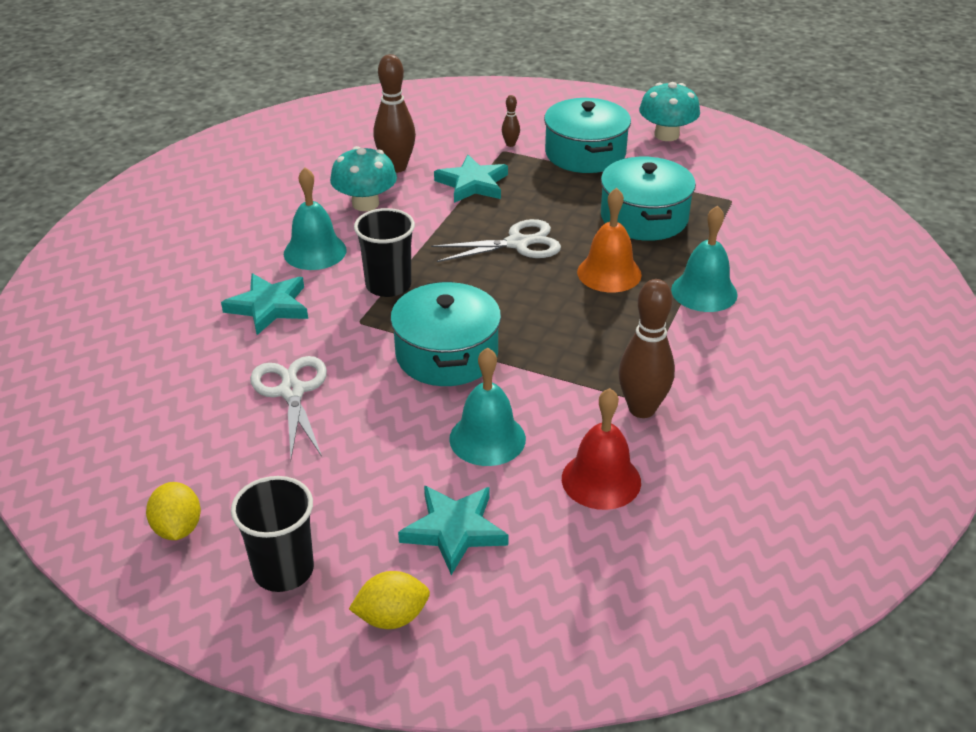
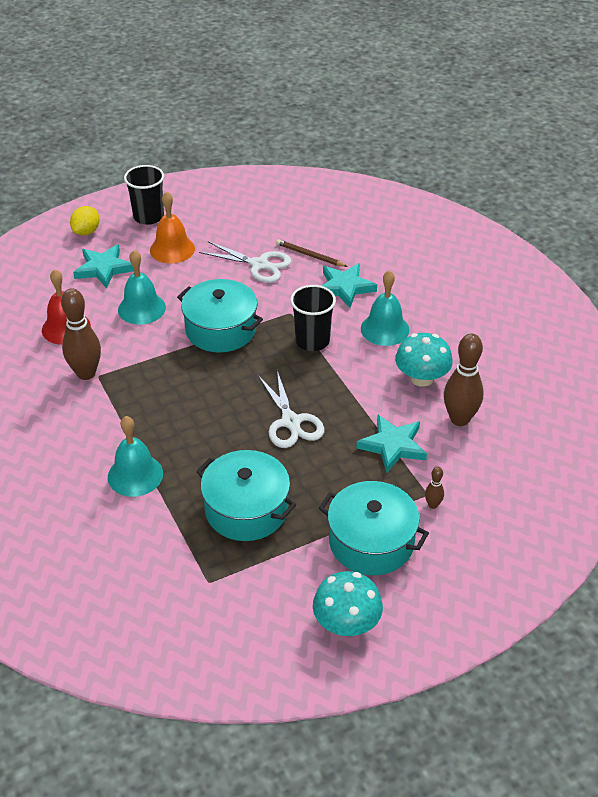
camera: 130 degrees right, 5 degrees up
(178, 528) = (209, 201): yellow lemon -> none
(229, 362) = (310, 255): none -> brown pencil
(518, 243) = (291, 422): white scissors -> white scissors turned 45 degrees counterclockwise
(609, 273) = (208, 443): orange bell -> orange bell (172, 249)

